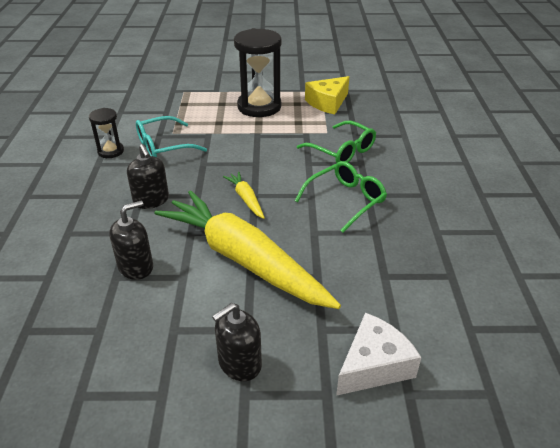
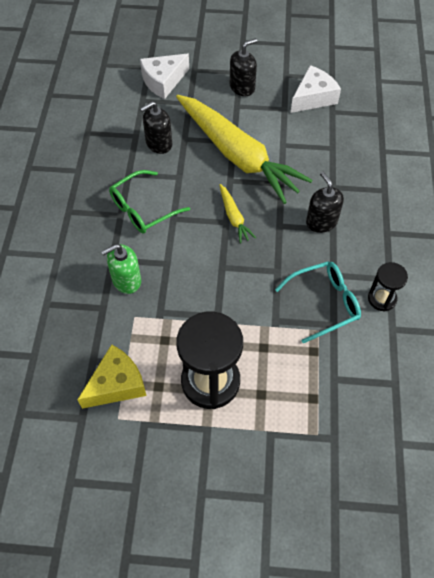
camera: 175 degrees left, 20 degrees up
(123, 352) = (313, 97): none -> white cheese
(136, 267) = (319, 155): black soap dispenser -> black soap dispenser (159, 143)
(342, 151) = (126, 280): green glasses -> green soap dispenser

